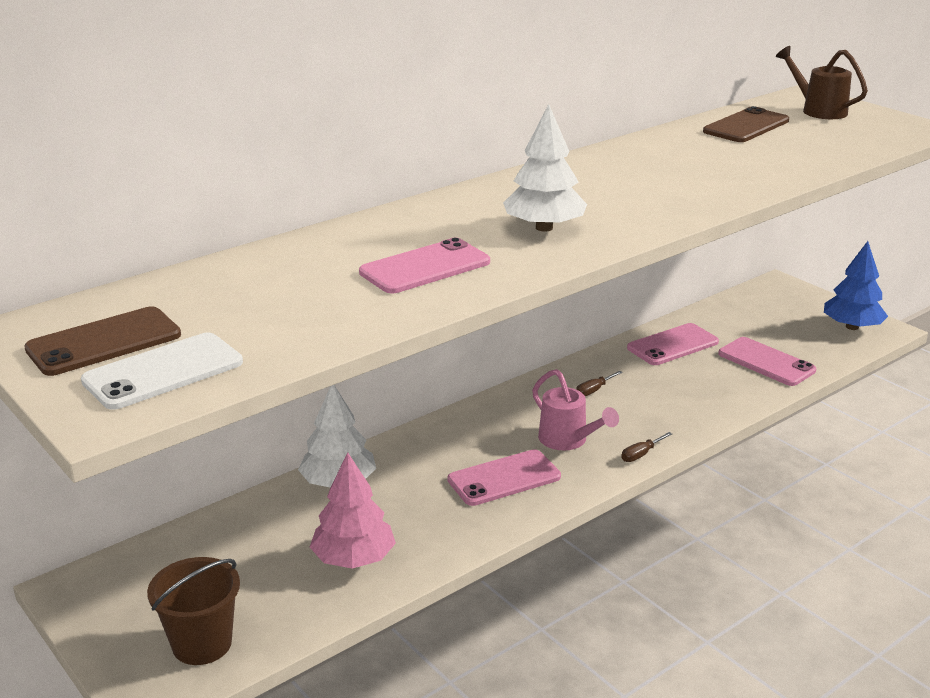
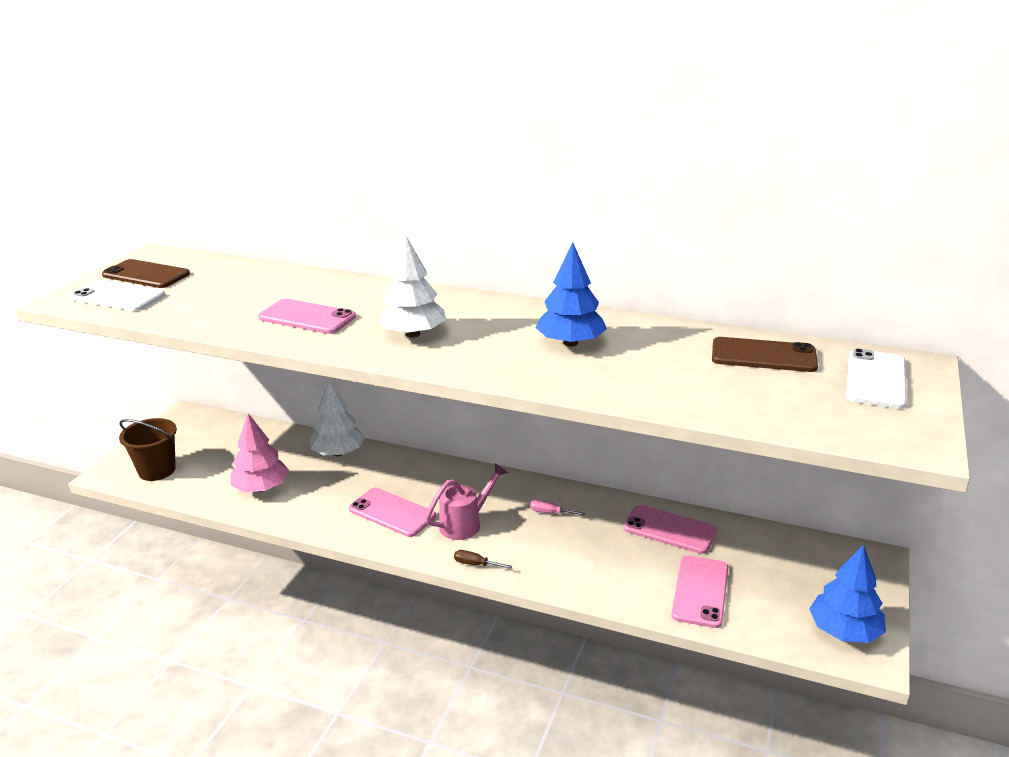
camera: 60 degrees right, 0 degrees up
(568, 440) = (465, 524): pink watering can -> pink watering can turned 150 degrees counterclockwise
(594, 390) = (550, 513): brown screwdriver -> pink screwdriver
(646, 175) = (570, 343): none -> blue tree
(818, 110) = (876, 379): brown watering can -> white phone

